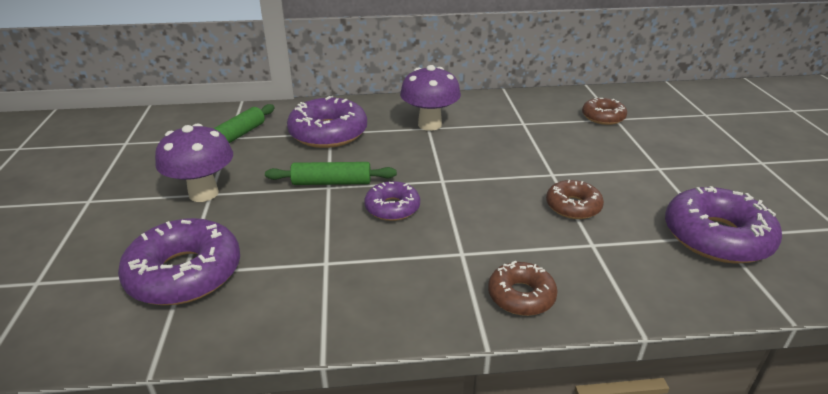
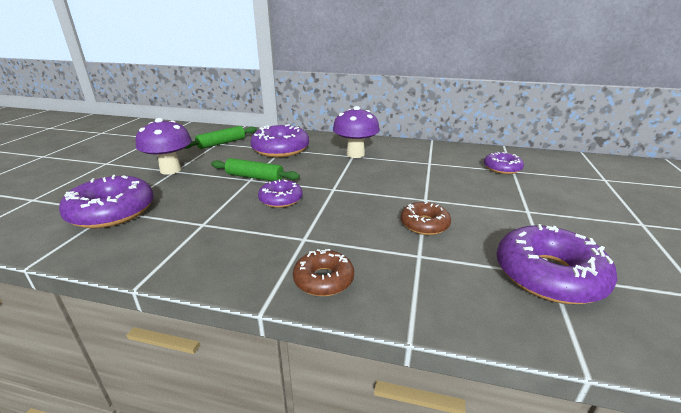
camera: 20 degrees right, 5 degrees down
(603, 117) = (502, 168): brown donut -> purple donut

